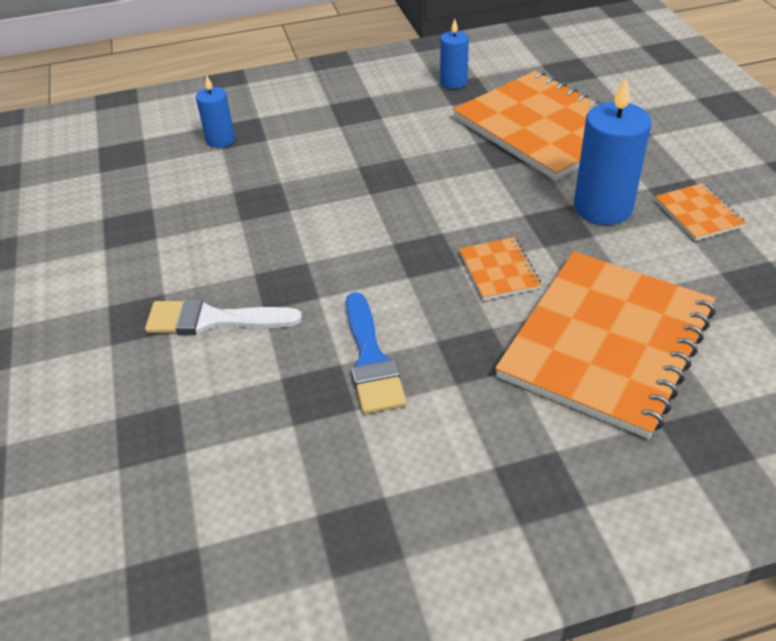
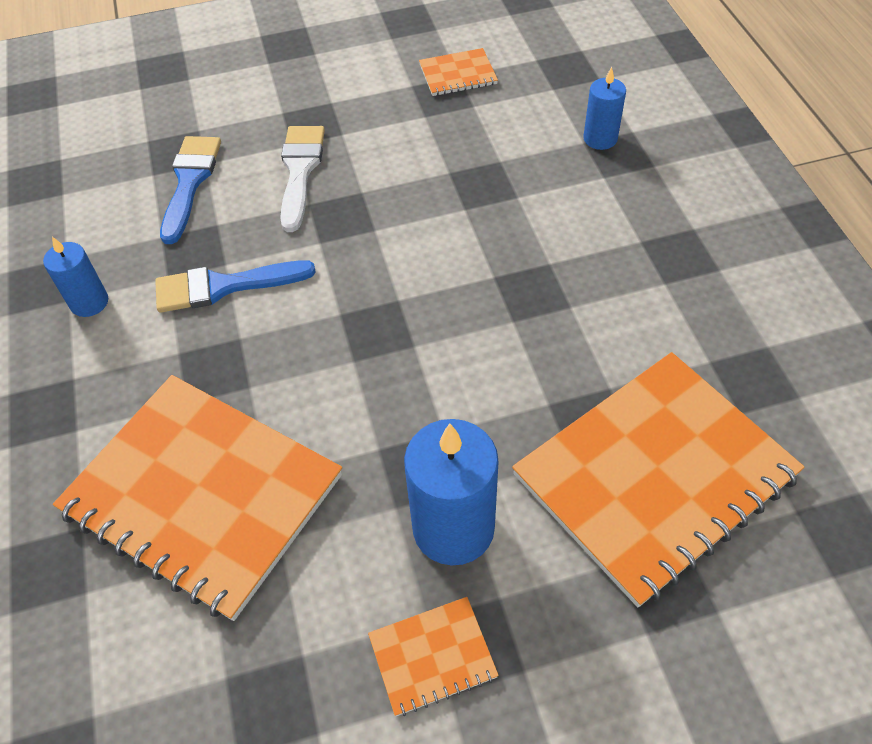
camera: 90 degrees right, 10 degrees up
(208, 411) = (190, 182): none -> blue brush
(453, 82) = (774, 366): blue candle -> blue candle (89, 302)
(499, 270) = (339, 398): orange notebook -> orange notebook (458, 74)

